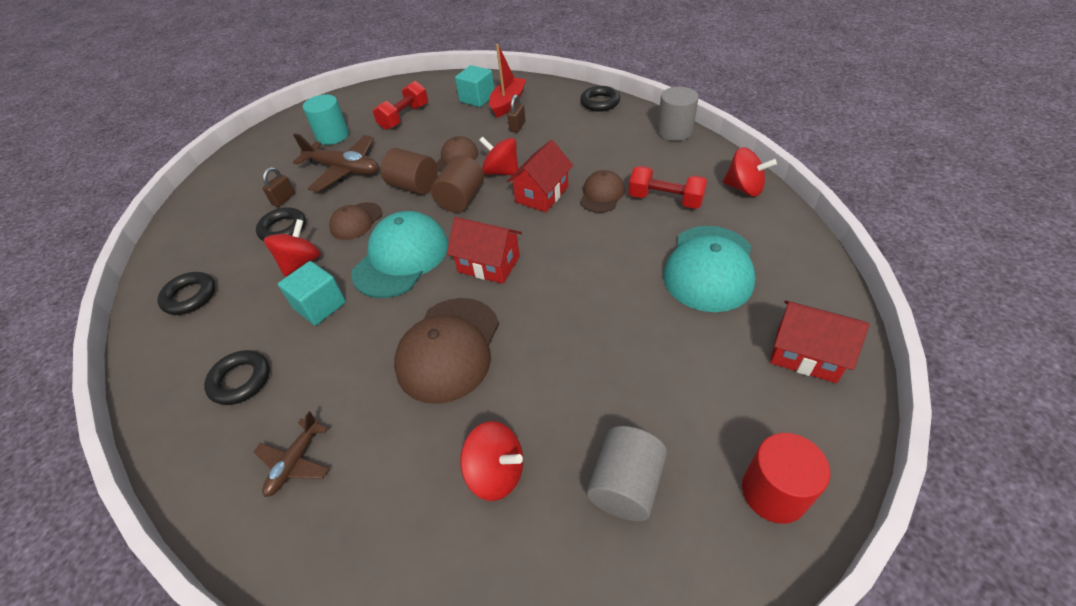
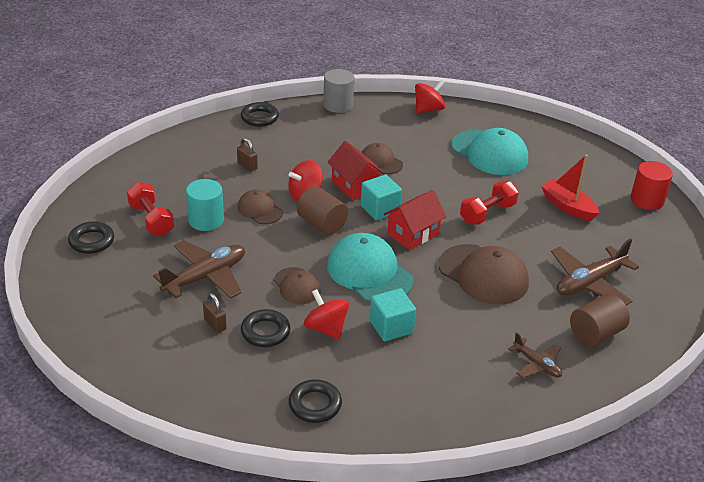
camera: 70 degrees left, 10 degrees down
(241, 380) = (443, 382): black ring -> black ring (91, 241)
(333, 136) = (130, 272): turquoise cylinder -> turquoise cylinder (206, 220)
(414, 186) = (277, 243): brown cylinder -> brown cylinder (595, 333)
(477, 98) = (172, 171): turquoise cube -> turquoise cube (380, 209)
(496, 472) = (589, 282): red spinning top -> brown plane
(508, 103) = (202, 158): red boat -> red boat (568, 206)
(625, 485) = (620, 241): grey cylinder -> none
(665, 200) = (412, 141): red dumbbell -> red dumbbell (487, 213)
(806, 354) = (575, 153): red house -> none

